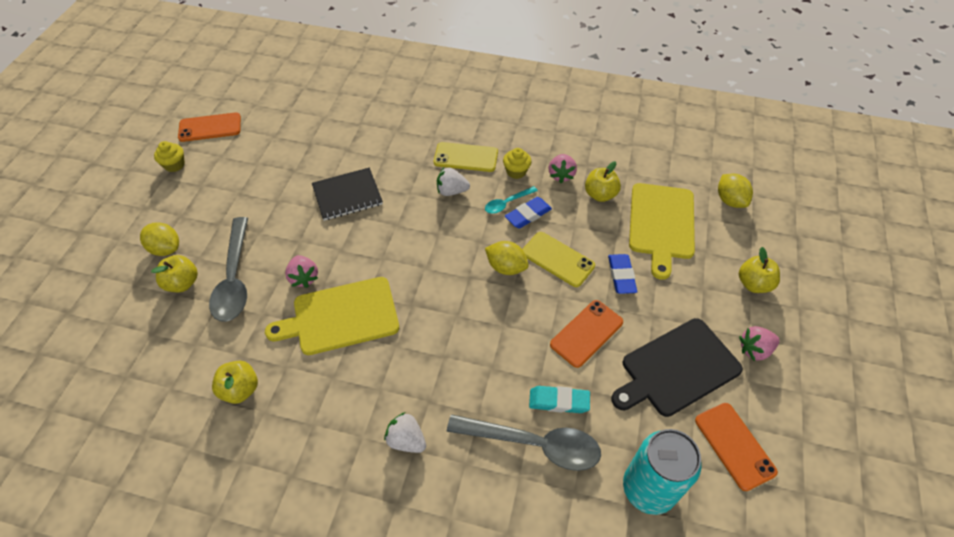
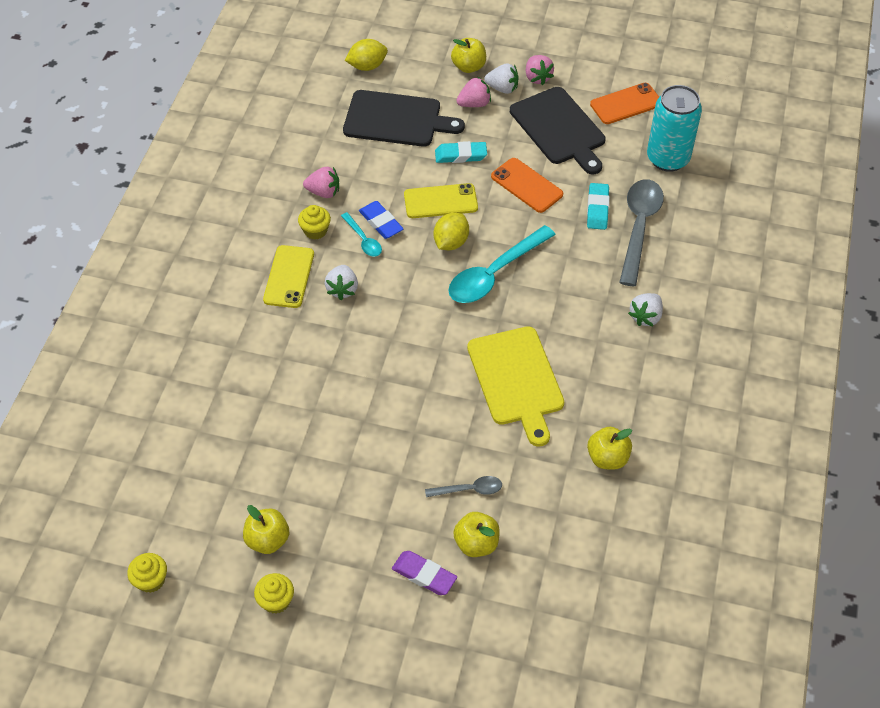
camera: 90 degrees left, 0 degrees up
(166, 248) = (424, 575): yellow lemon -> purple eraser
(210, 127) = (203, 571): orange phone -> none
(211, 104) = (151, 580): none -> yellow cupcake
(234, 279) = (469, 489): grey spoon -> grey spoon, size x0.50
(304, 278) = (466, 420): pink strawberry -> pink strawberry (474, 104)
(347, 195) = (344, 390): black notebook -> none
(467, 301) = (494, 274): none -> turquoise spoon
(557, 259) = (440, 201): yellow phone -> yellow phone turned 45 degrees clockwise
(600, 194) = (354, 162): yellow apple -> yellow apple (268, 540)
(621, 276) = (460, 155): blue eraser -> turquoise eraser
(661, 224) = (396, 119): yellow cutting board -> black cutting board
(728, 315) = (502, 88): none -> white strawberry

